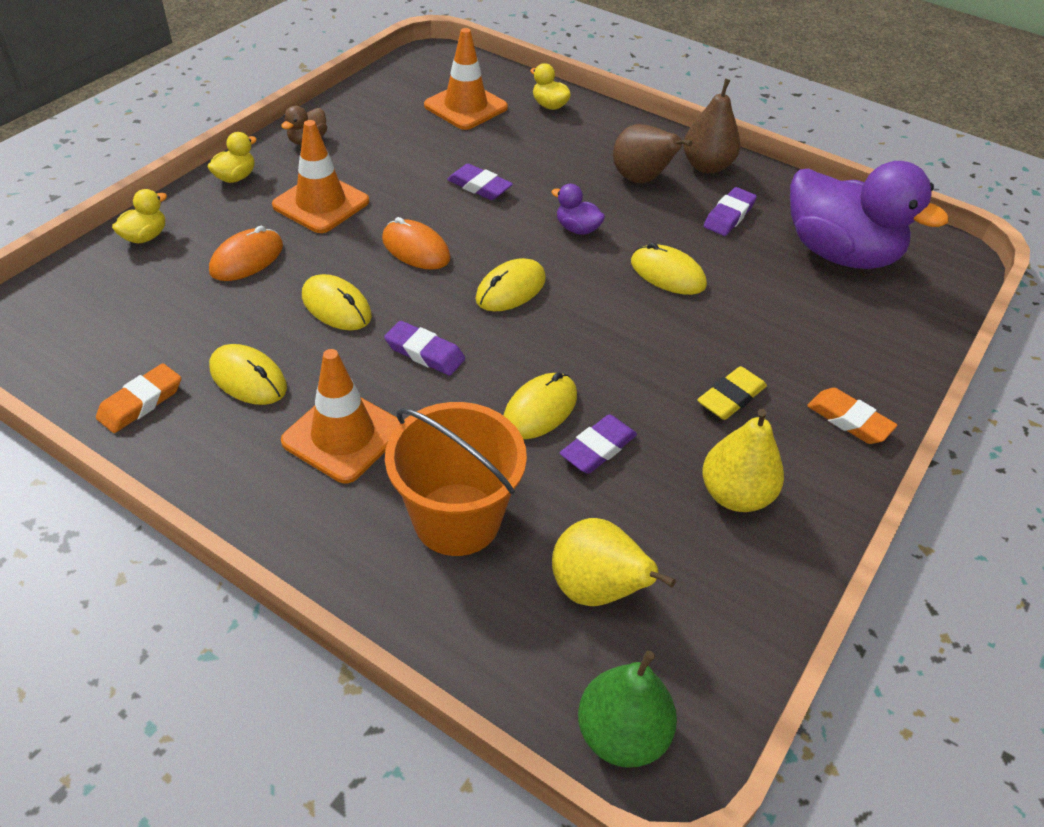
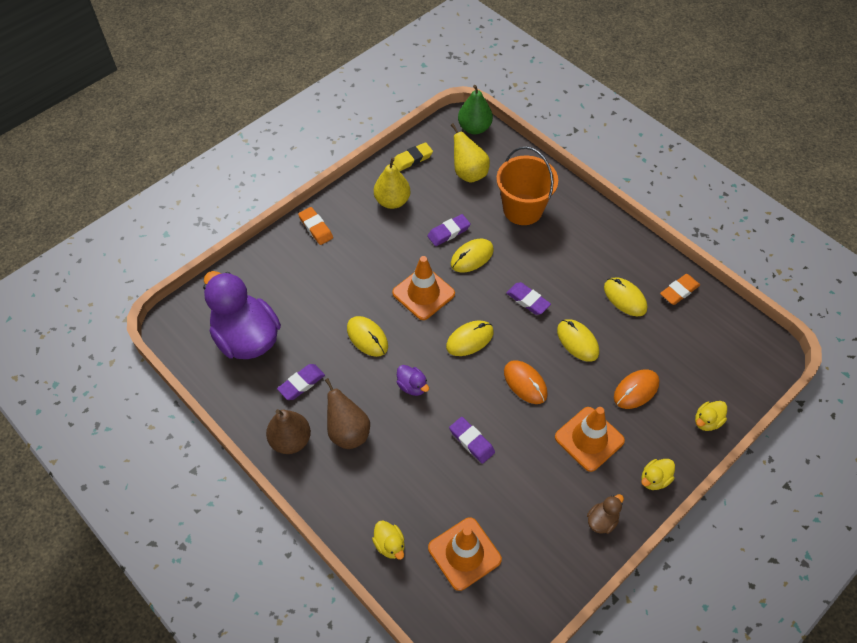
camera: 165 degrees left, 10 degrees up
(343, 435) = (574, 257): orange traffic cone -> orange traffic cone (423, 293)
(731, 397) = (370, 249): yellow eraser -> yellow eraser (412, 159)

